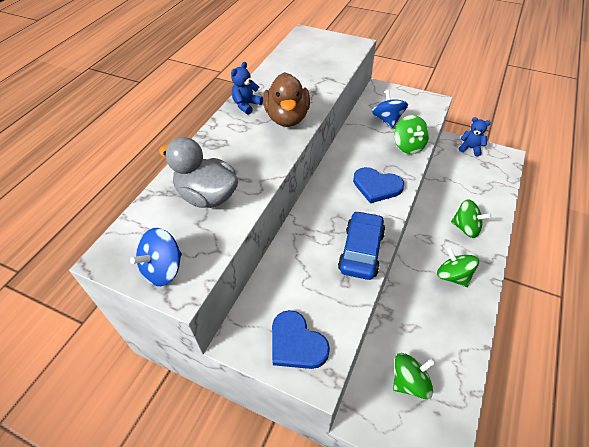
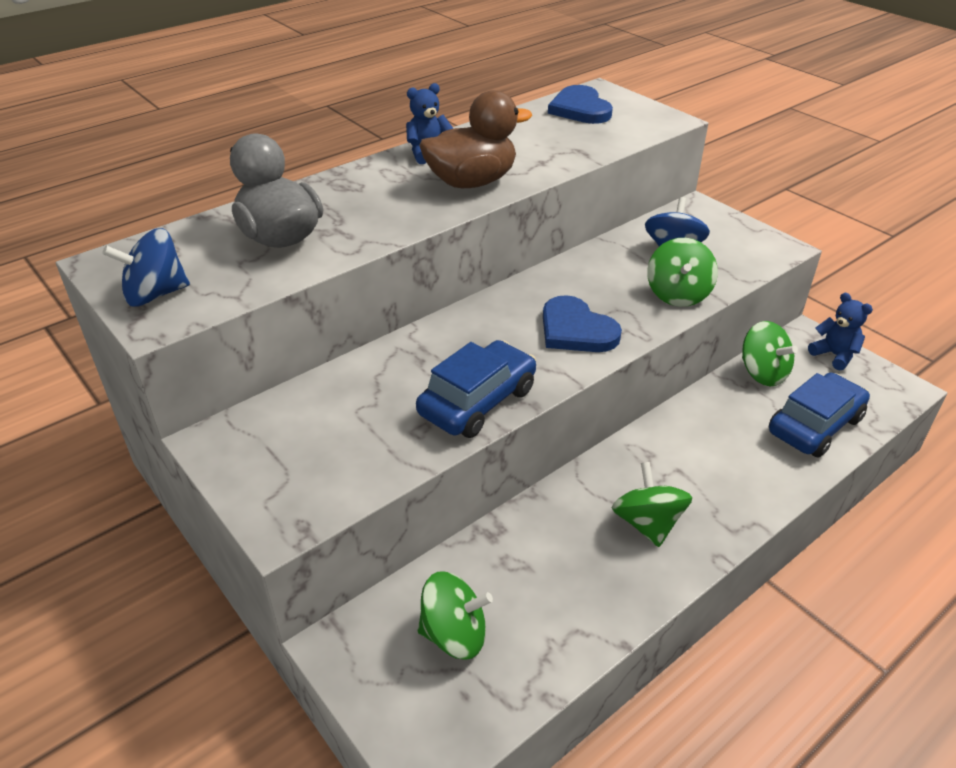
camera: 25 degrees right, 10 degrees down
(287, 118) = (471, 182): brown duck -> brown duck turned 135 degrees counterclockwise
(296, 343) = (287, 474): blue heart -> blue heart (580, 109)
(466, 228) = (728, 465): green spinning top -> green spinning top (762, 373)
(486, 190) = (814, 425): none -> blue car

